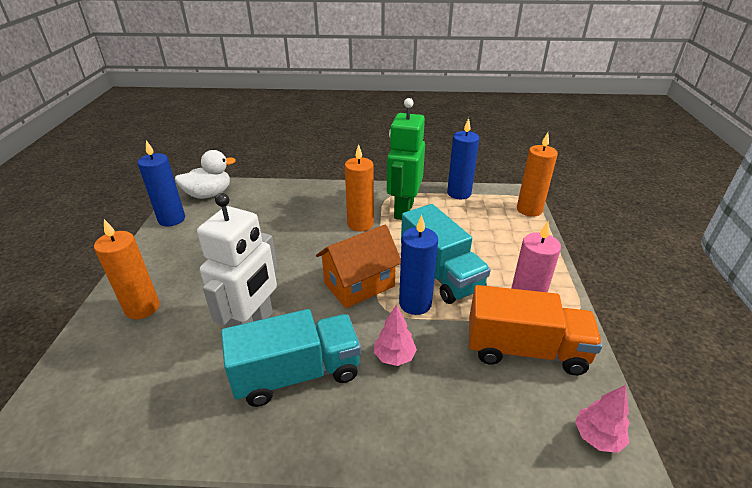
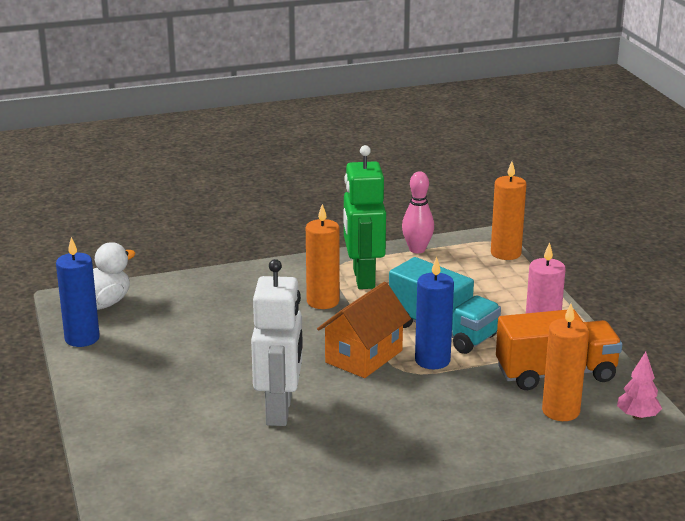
camera: 20 degrees left, 10 degrees down
(142, 308) = (142, 422): orange candle -> orange candle (560, 411)
(297, 374) = (355, 434): turquoise truck -> none
(394, 356) = (439, 403): pink tree -> none
(459, 193) = (417, 249): blue candle -> pink bowling pin

